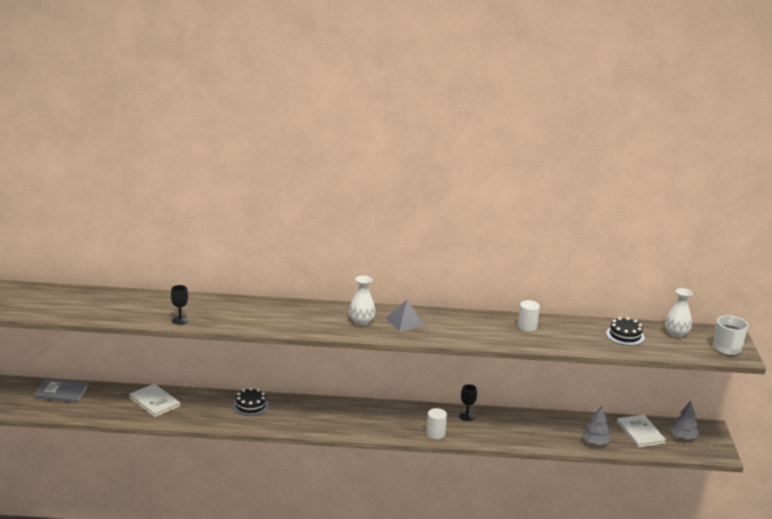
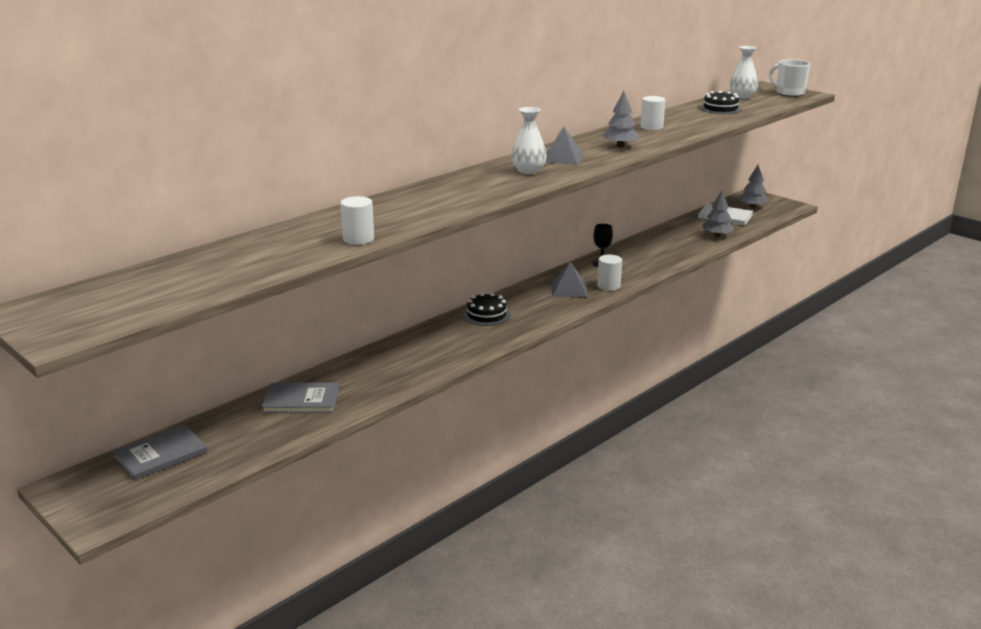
camera: 45 degrees left, 0 degrees up
(154, 402) = (301, 400): white book -> grey book
(180, 320) = (358, 239): black goblet -> white cylinder
(250, 405) = (410, 349): black cake -> black cake (486, 315)
(407, 421) = (569, 289): none -> grey pyramid
(463, 331) = (620, 146): none -> grey tree

